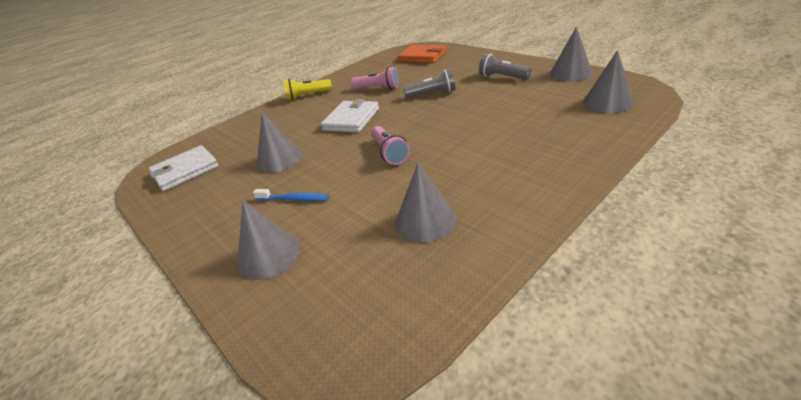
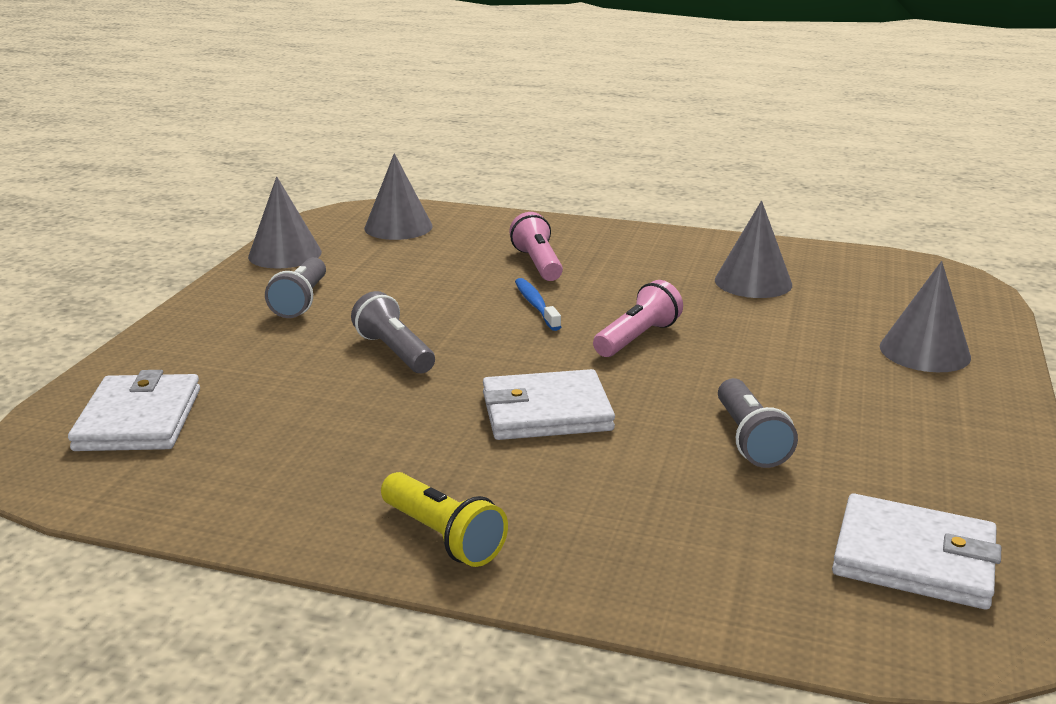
camera: 125 degrees left, 10 degrees down
(279, 159) = (749, 439): grey cone -> grey flashlight
(294, 199) = (822, 376): blue toothbrush -> blue toothbrush (536, 305)
(378, 88) = (372, 428): pink flashlight -> pink flashlight (538, 264)
(422, 57) = (139, 419): orange wallet -> white wallet

